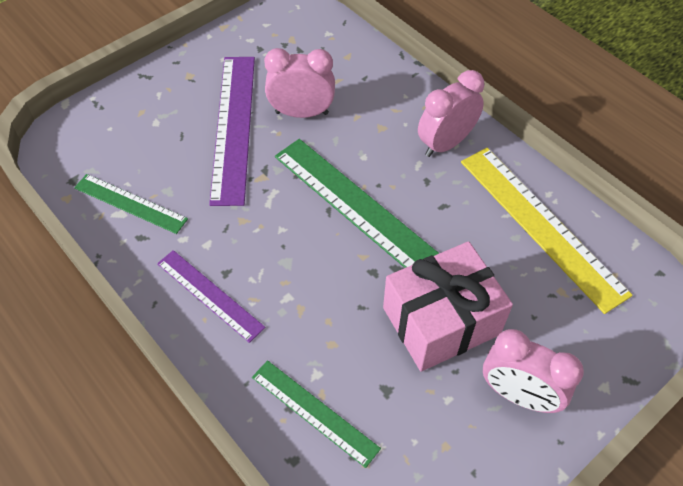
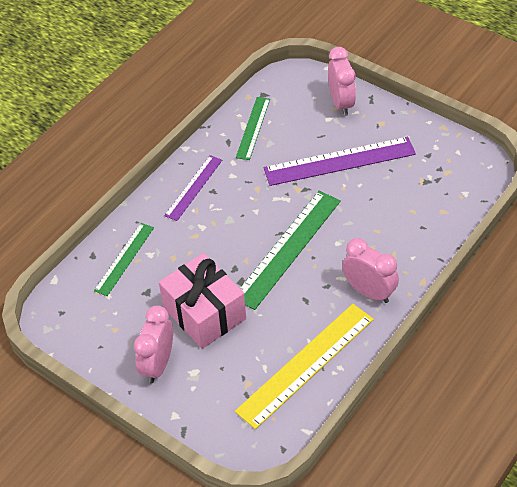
camera: 80 degrees right, 5 degrees down
(302, 113) = (368, 196): pink clock -> pink clock (341, 103)

